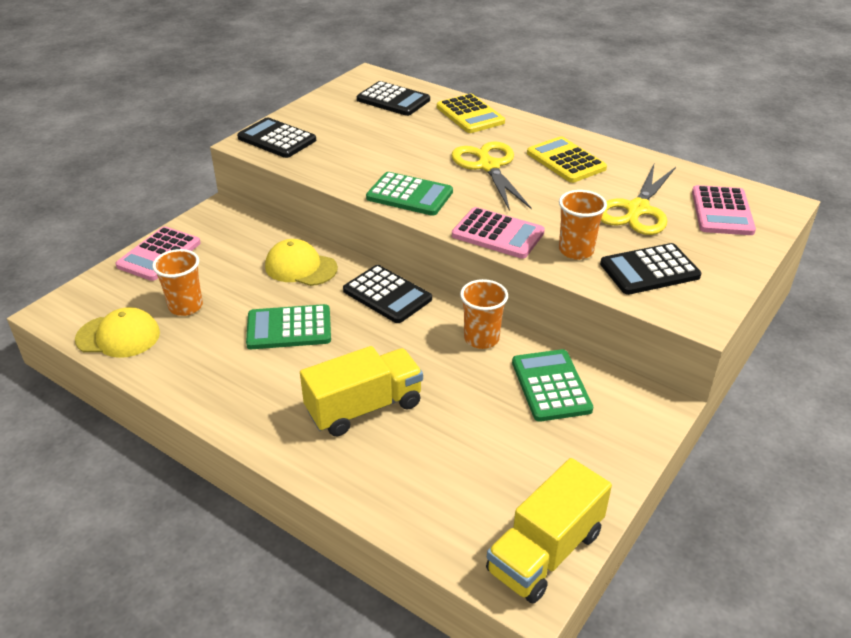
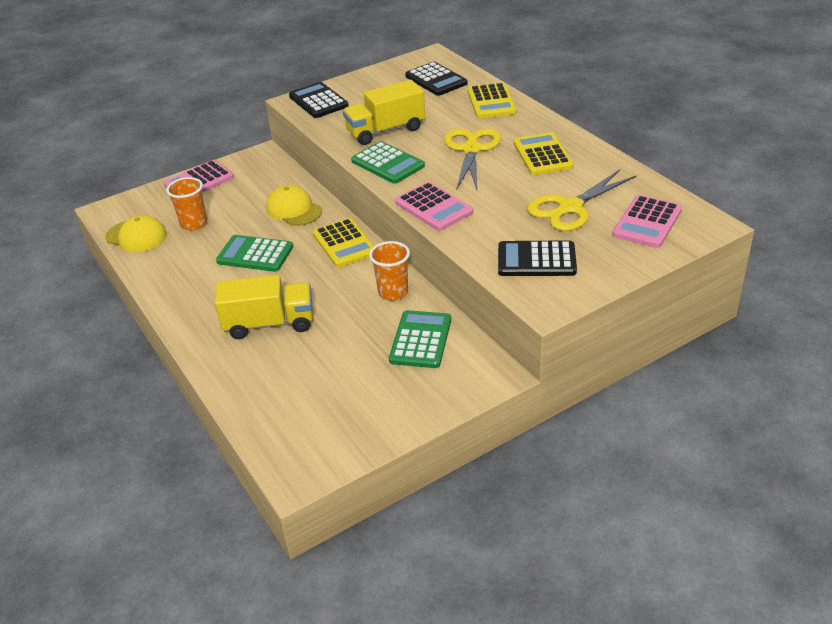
camera: 25 degrees right, 0 degrees up
(387, 295) = (344, 244): black calculator -> yellow calculator
(545, 552) = (326, 454): yellow truck -> yellow truck (385, 130)
(576, 251) = (487, 232): orange cup -> none

